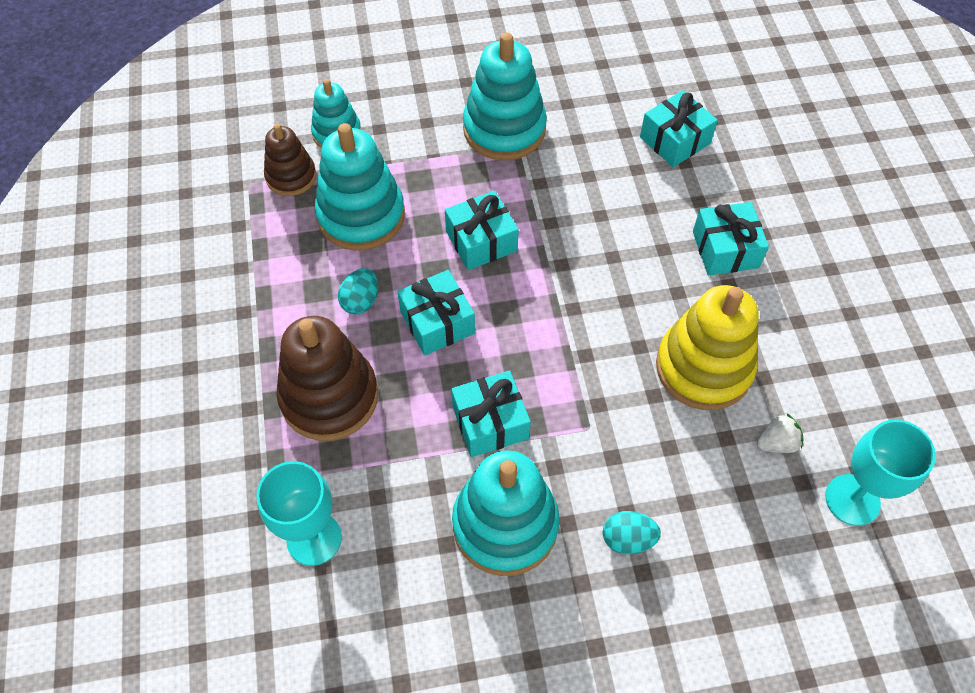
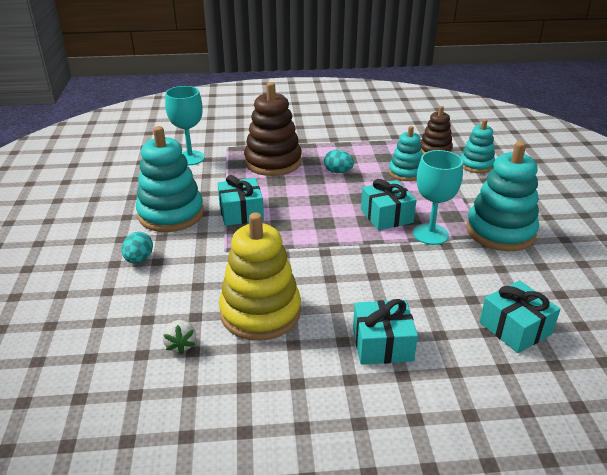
camera: 95 degrees right, 25 degrees down
(361, 215) = (406, 172): turquoise stacking toy -> turquoise stacking toy, size x0.59
(437, 322) = (319, 197): turquoise gift -> none
(852, 500) = (112, 383): turquoise goblet -> turquoise goblet (430, 234)

